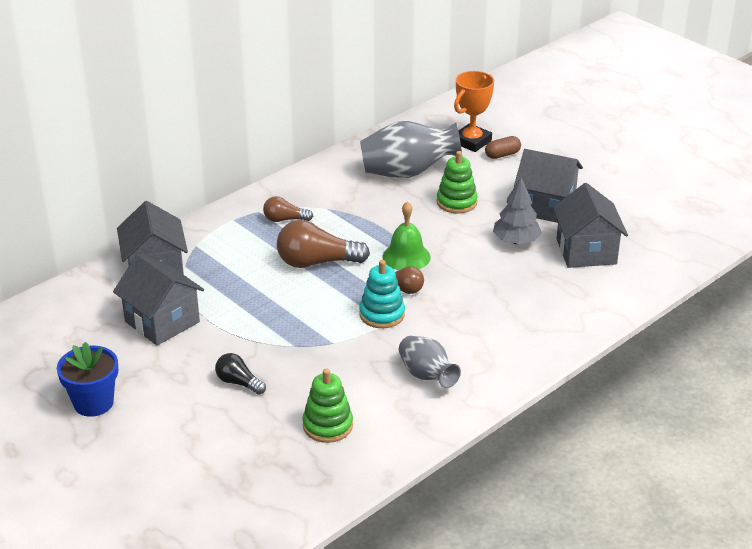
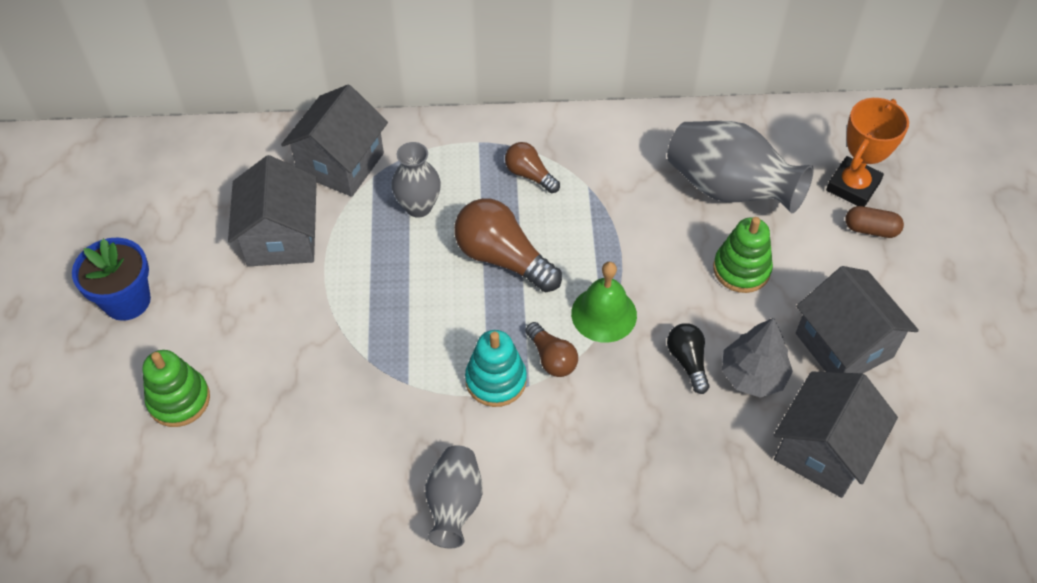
camera: 40 degrees right, 20 degrees up
(234, 265) = (418, 206): none -> grey vase
(238, 382) = (269, 371): black light bulb -> black light bulb (687, 361)
(327, 425) = (292, 495): green stacking toy -> green stacking toy (179, 400)
(471, 142) = (853, 186): orange trophy -> orange trophy turned 45 degrees counterclockwise

